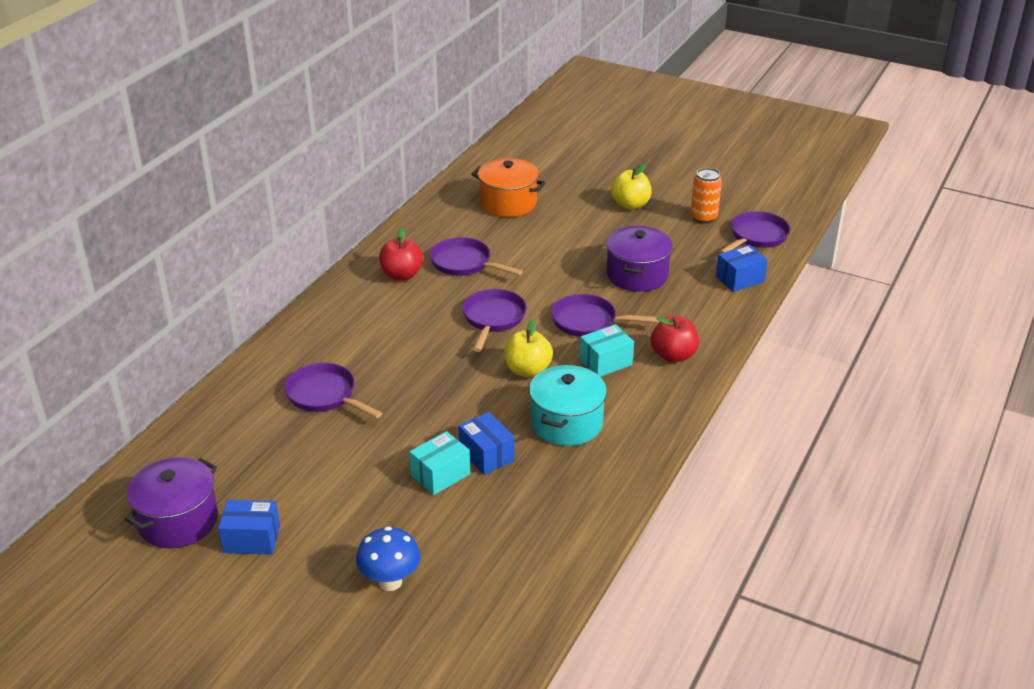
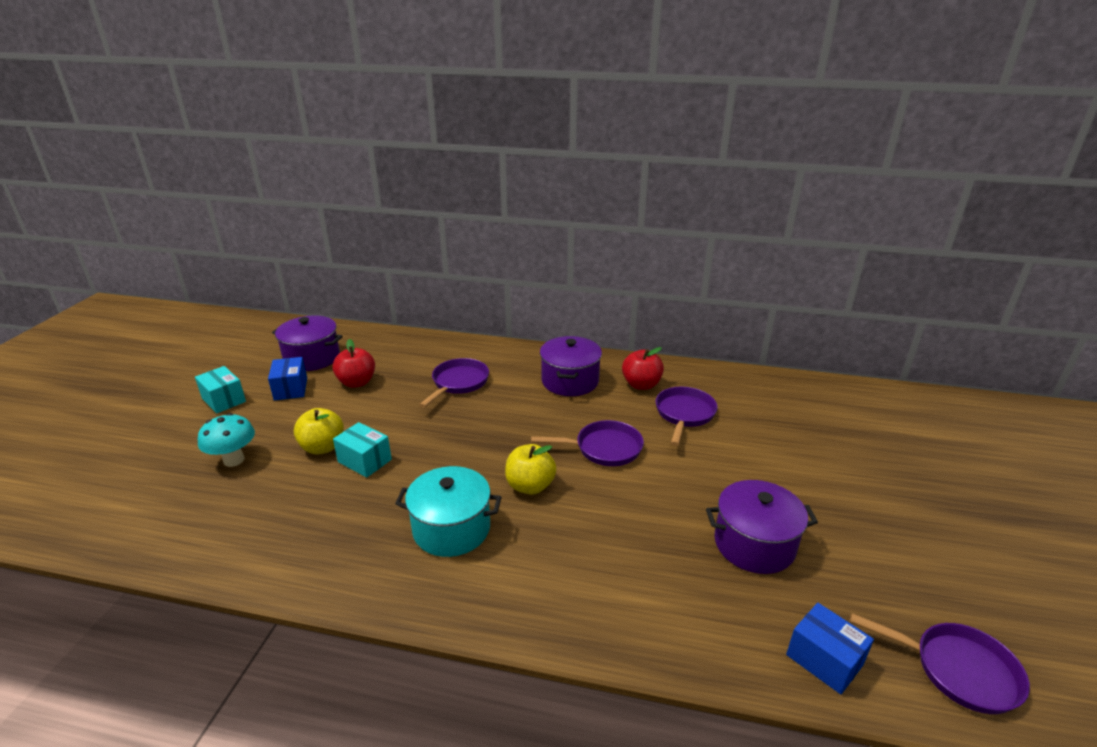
camera: 75 degrees right, 5 degrees down
(368, 317) = (570, 381): none -> purple pot
(390, 581) = (234, 460): blue mushroom -> turquoise mushroom
(486, 455) = (394, 482): blue box -> none
(508, 203) = (814, 421): orange pot -> none
(588, 322) = (635, 517): purple pan -> none
(605, 362) = (566, 543): turquoise box -> turquoise box (224, 400)
(630, 205) = (905, 515): yellow apple -> yellow apple (322, 447)
(673, 355) = (604, 604): red apple -> red apple (357, 382)
(703, 217) = (948, 595): orange can -> none

